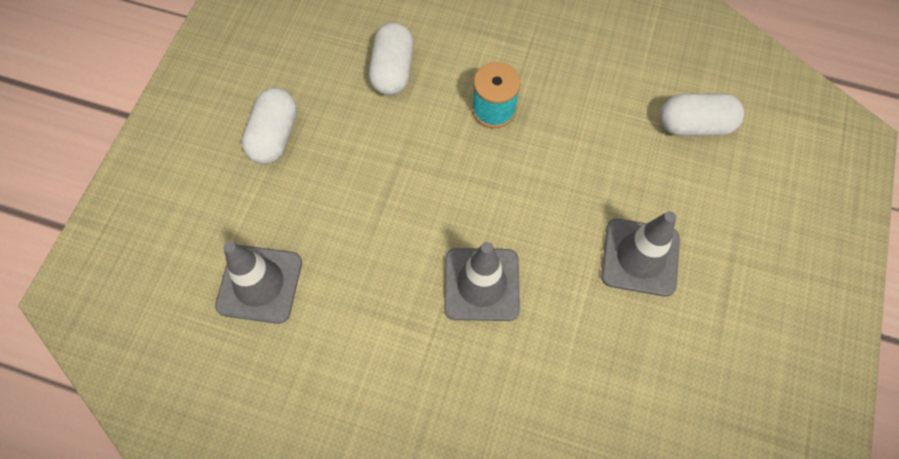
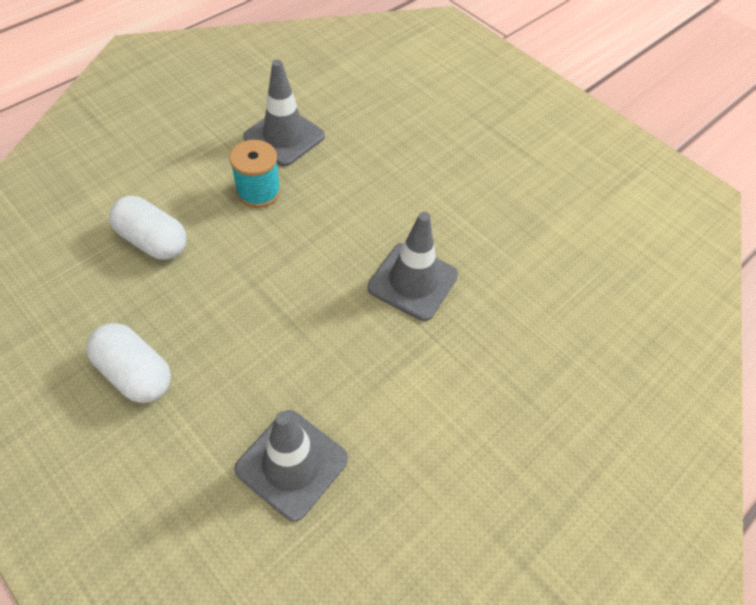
camera: 65 degrees left, 10 degrees down
(640, 257) = (455, 173): grey traffic cone -> grey traffic cone (284, 137)
(694, 125) = (373, 88): white capsule -> none

